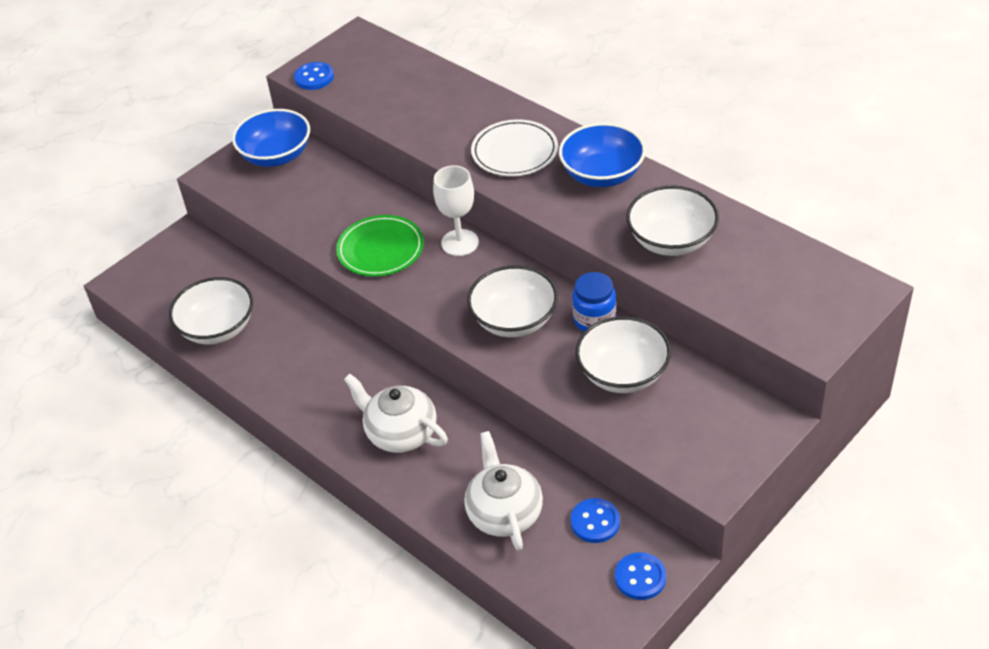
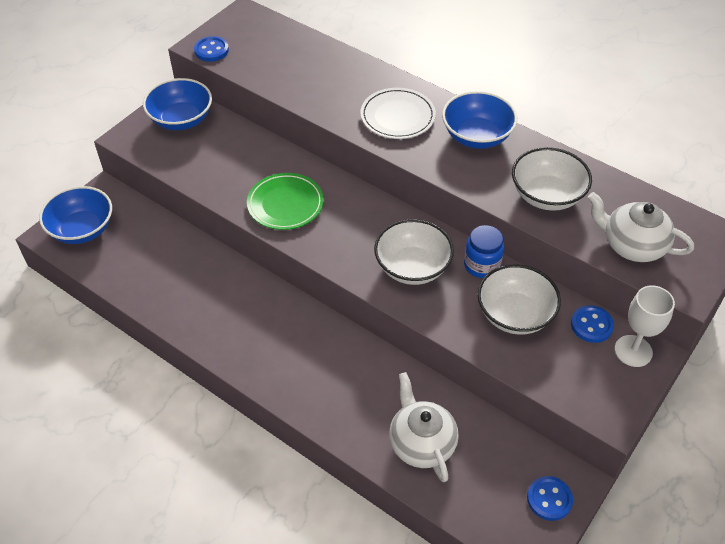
camera: 10 degrees left, 5 degrees up
(157, 276) = (82, 229): none -> blue bowl
(217, 328) = (142, 277): white bowl -> none
(400, 433) = (318, 370): white teapot -> white teapot (632, 245)
(460, 243) = (354, 197): white goblet -> white goblet (633, 351)
(595, 522) = (501, 448): blue button -> blue button (591, 325)

